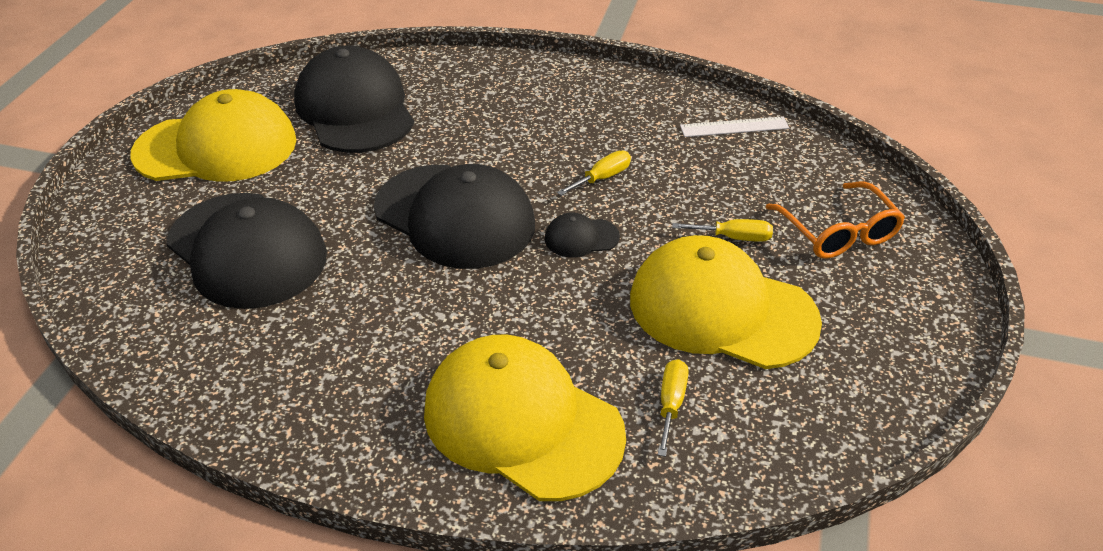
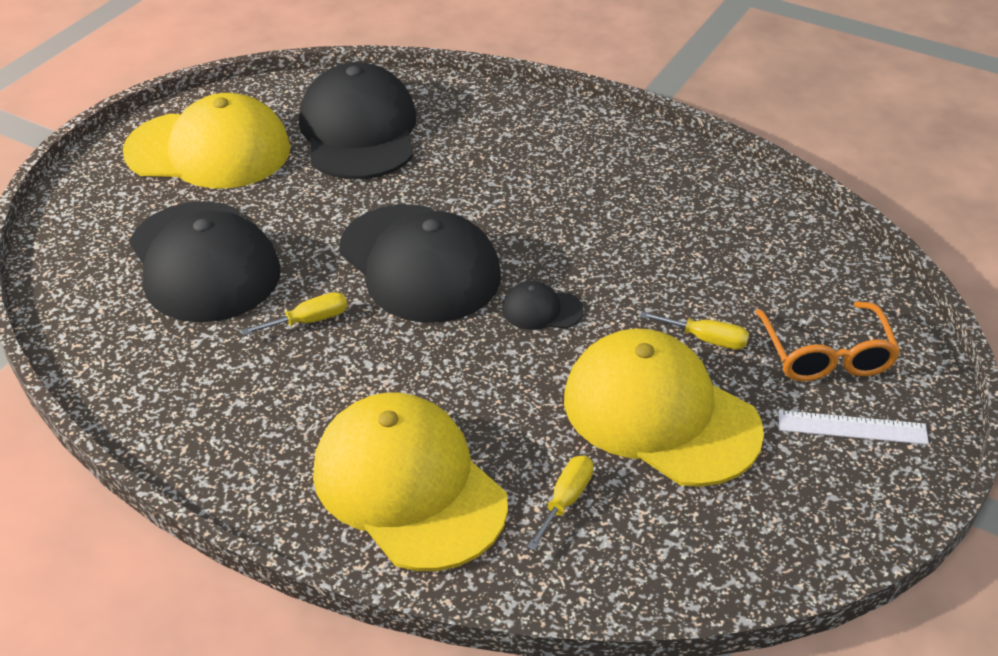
camera: 15 degrees right, 0 degrees up
(602, 178) = (589, 249): yellow screwdriver -> yellow screwdriver (309, 321)
(734, 127) = (759, 216): white ruler -> white ruler (852, 427)

